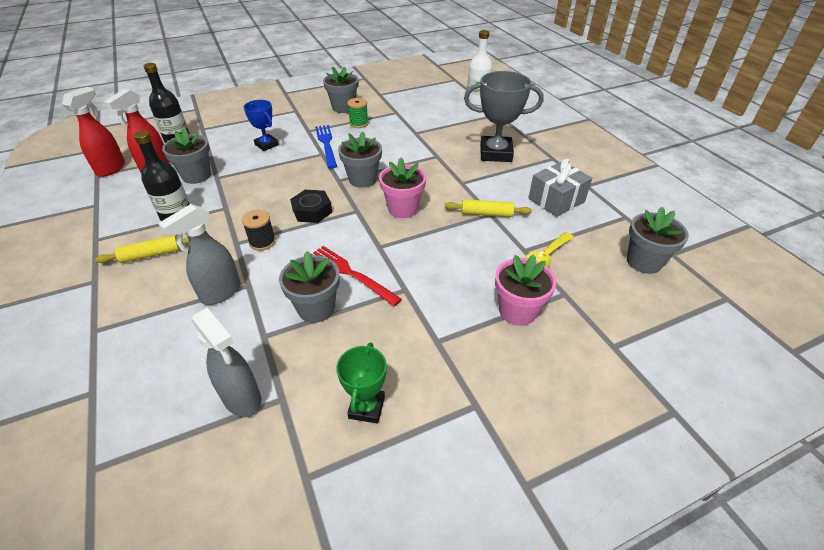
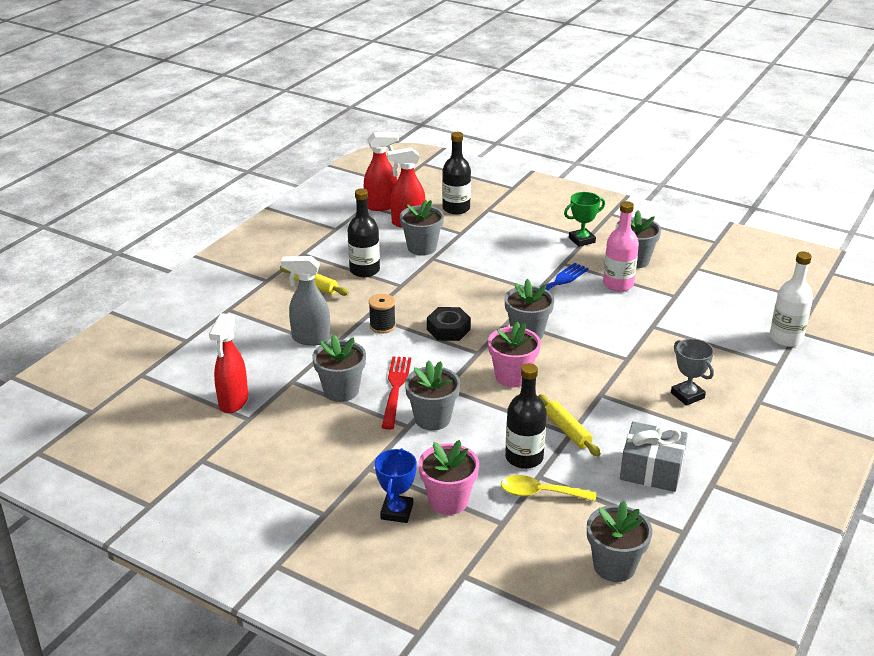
camera: 55 degrees right, 10 degrees down
(242, 399) = (233, 402): grey spray bottle -> red spray bottle
(266, 145) = (509, 254): blue trophy -> blue trophy (396, 512)
(359, 123) = (618, 284): green spool -> pink bottle
(366, 407) = (275, 460): green trophy -> green trophy (582, 240)
(410, 271) = (432, 418): none -> grey flower pot
(495, 153) = (687, 395): grey trophy -> grey trophy, size x0.58
(498, 247) = (524, 457): none -> black bottle

